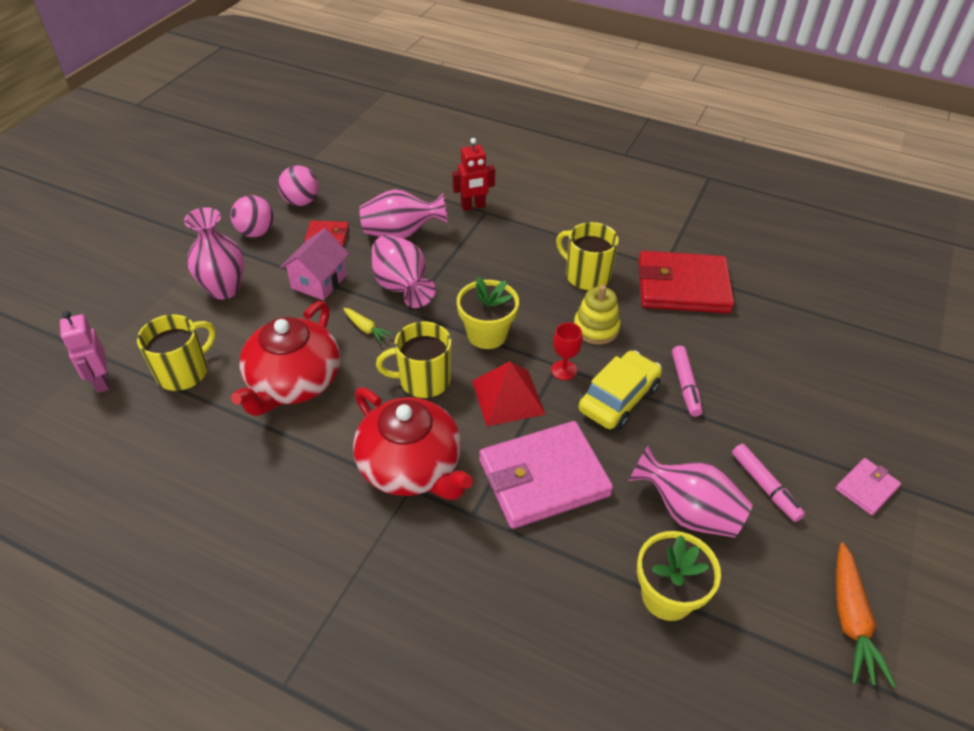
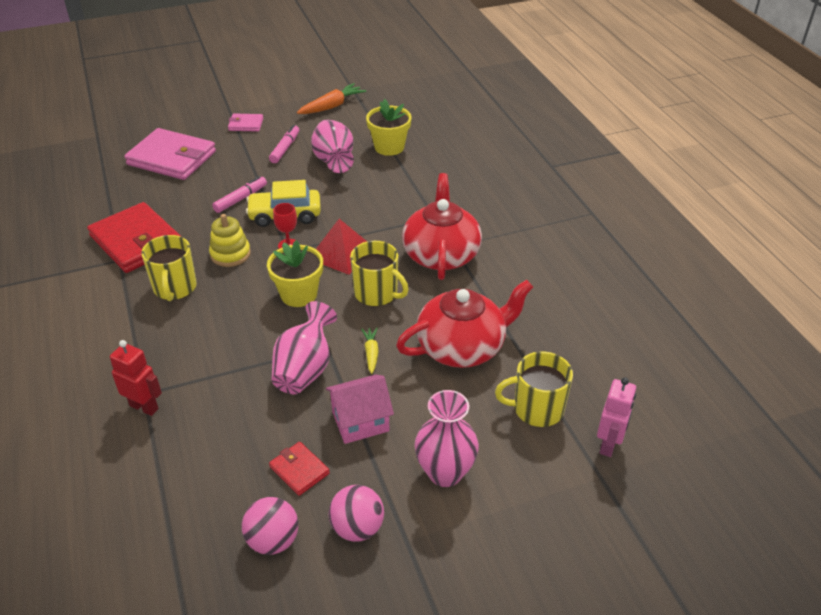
camera: 135 degrees left, 5 degrees down
(401, 234) = (239, 422): pink vase -> none
(544, 478) = (379, 209): pink wallet -> pink wallet (172, 158)

